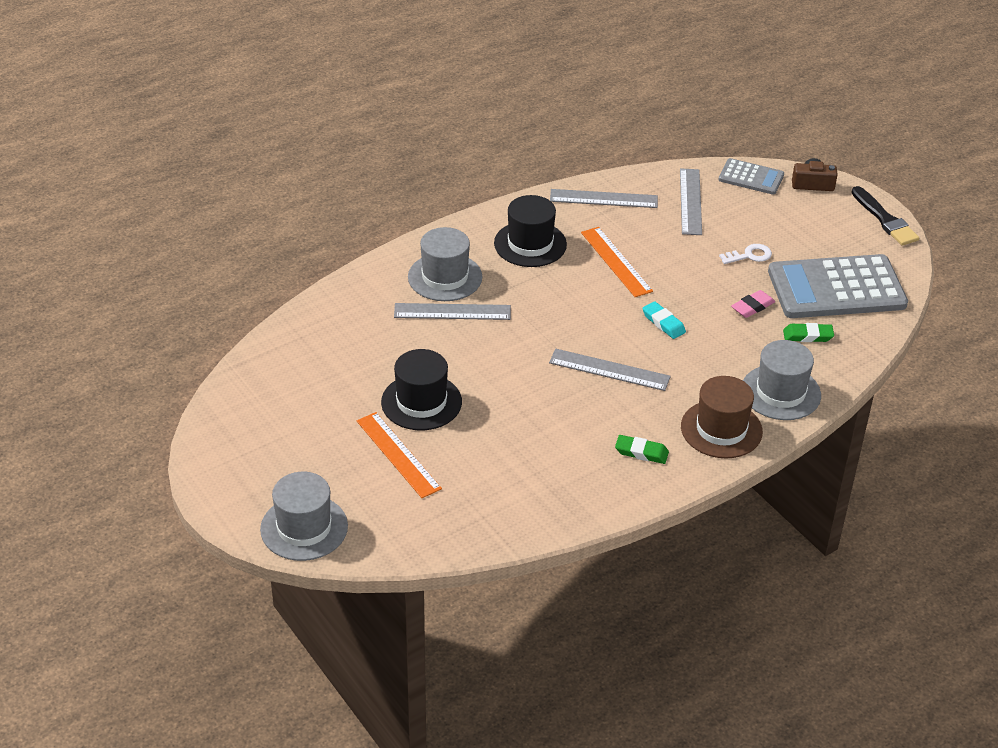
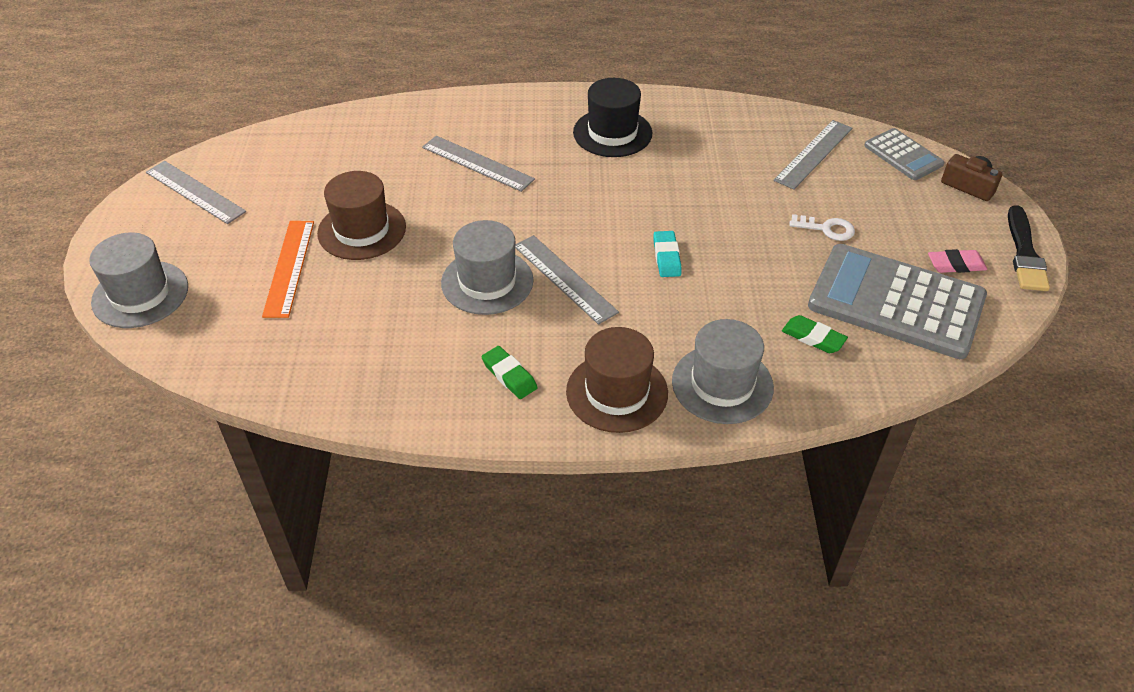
camera: 35 degrees right, 5 degrees up
(421, 402) = (362, 230): black hat -> brown hat
(445, 277) = (504, 131): grey hat -> grey hat (487, 282)
(603, 199) = (726, 120): grey ruler -> grey ruler (195, 192)
(616, 261) = (679, 180): orange ruler -> none
(752, 307) = (779, 281): pink eraser -> pink eraser (956, 265)

